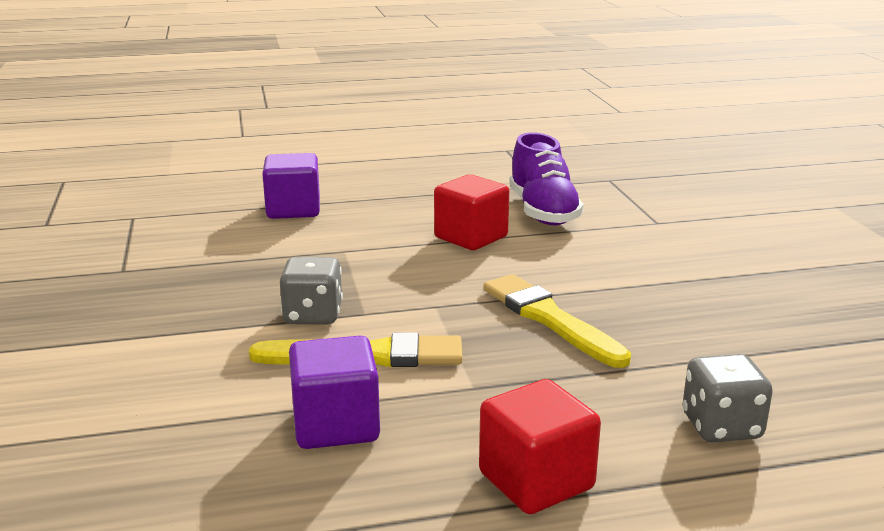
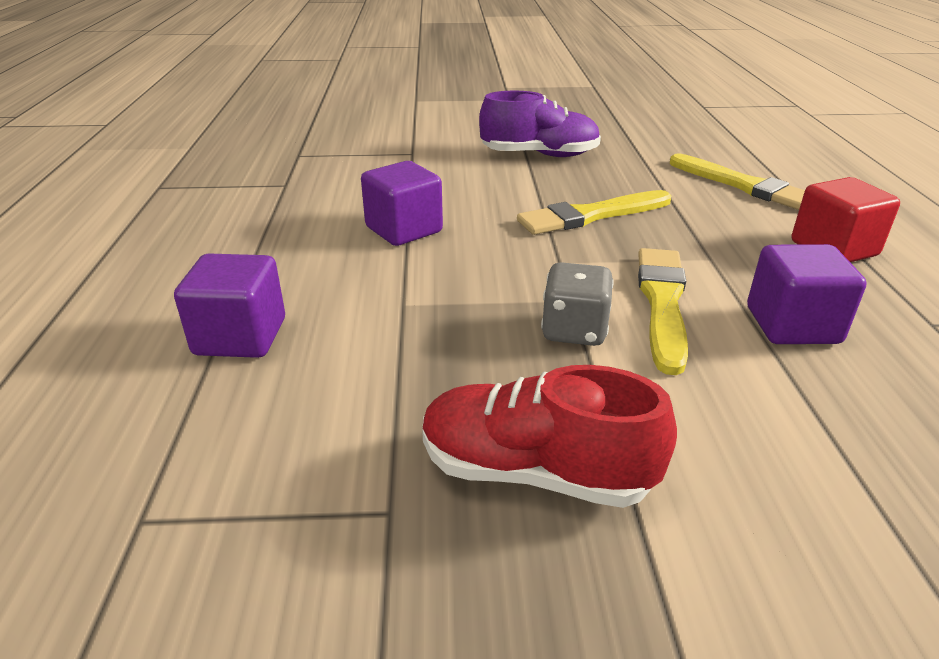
camera: 80 degrees left, 10 degrees up
(145, 307) = (535, 472): none -> red shoe
(471, 237) = (404, 230): red cube -> purple cube
(543, 212) = (358, 191): purple shoe -> purple shoe (539, 155)
(721, 427) = (742, 185): grey dice -> yellow brush

